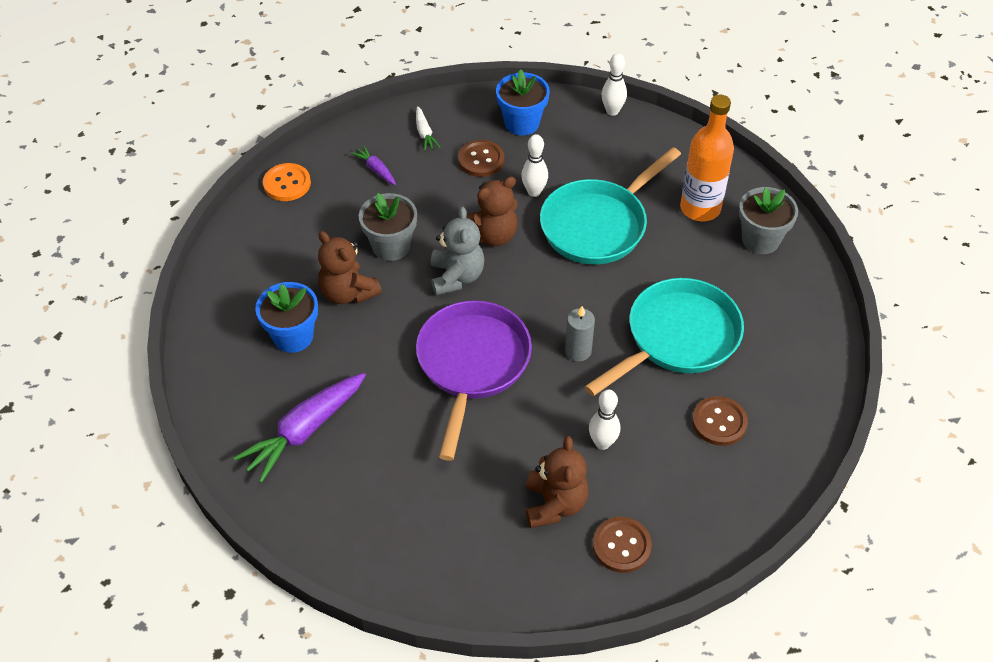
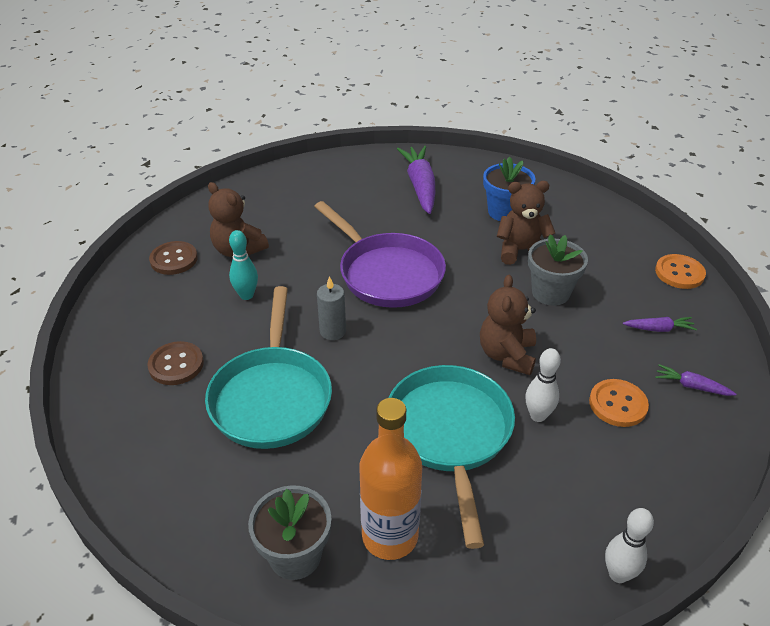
camera: 130 degrees right, 10 degrees down
(424, 133) = (691, 386): white carrot -> purple carrot
(456, 277) = (480, 310): grey teddy bear -> none
(481, 160) = (618, 404): brown button -> orange button
(522, 123) = (655, 471): blue flower pot -> none
(602, 443) = (246, 295): white bowling pin -> turquoise bowling pin

